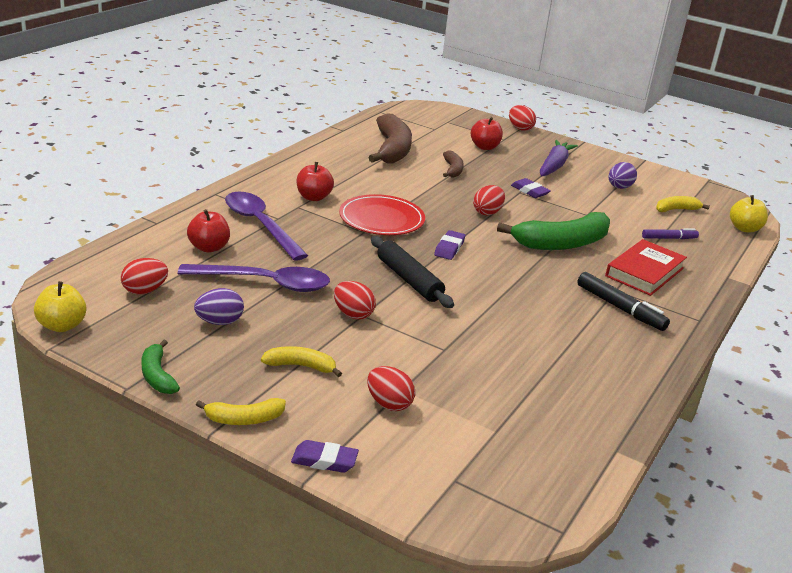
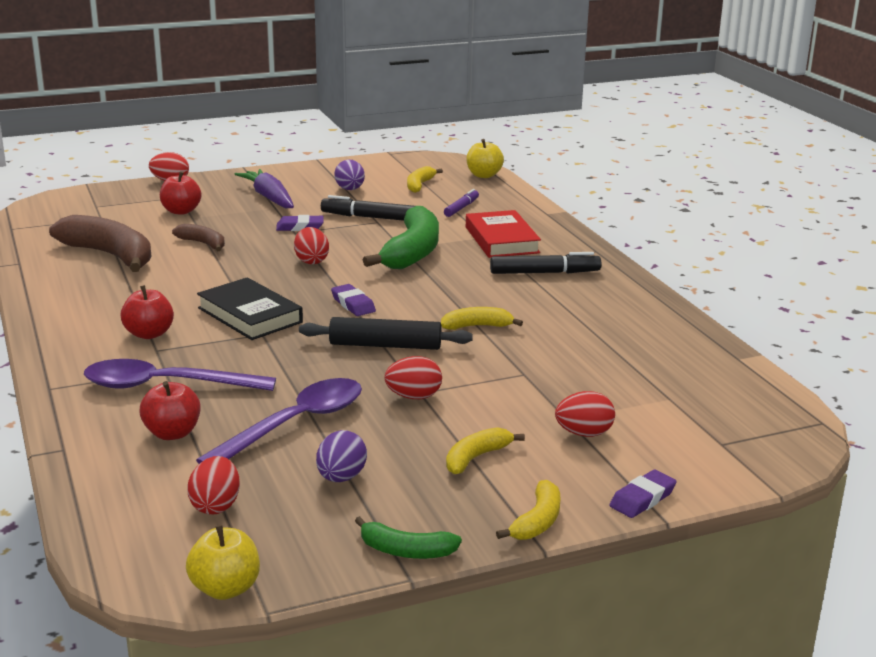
camera: 50 degrees left, 5 degrees down
(381, 219) = (249, 315): red plate -> black book
(488, 306) = (477, 326): none -> yellow banana
(588, 210) = (370, 217): none -> black marker

